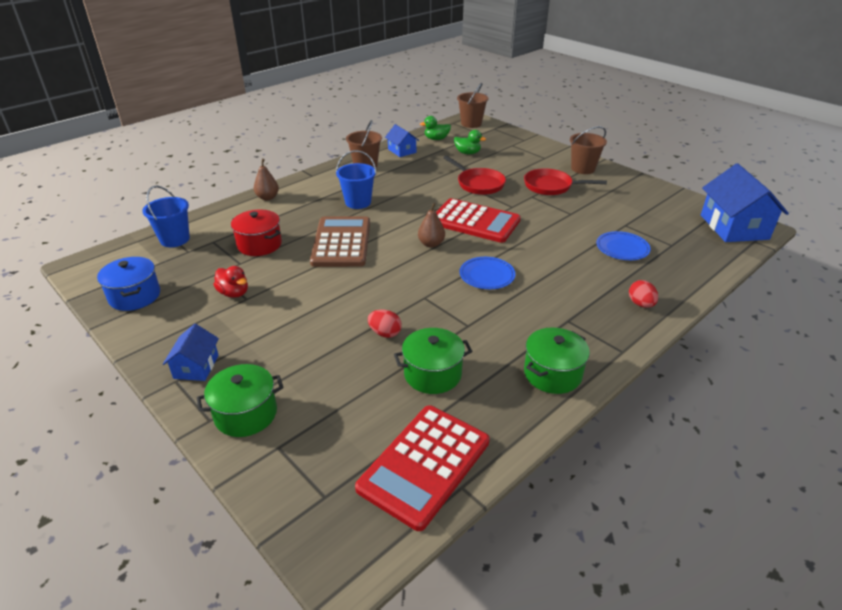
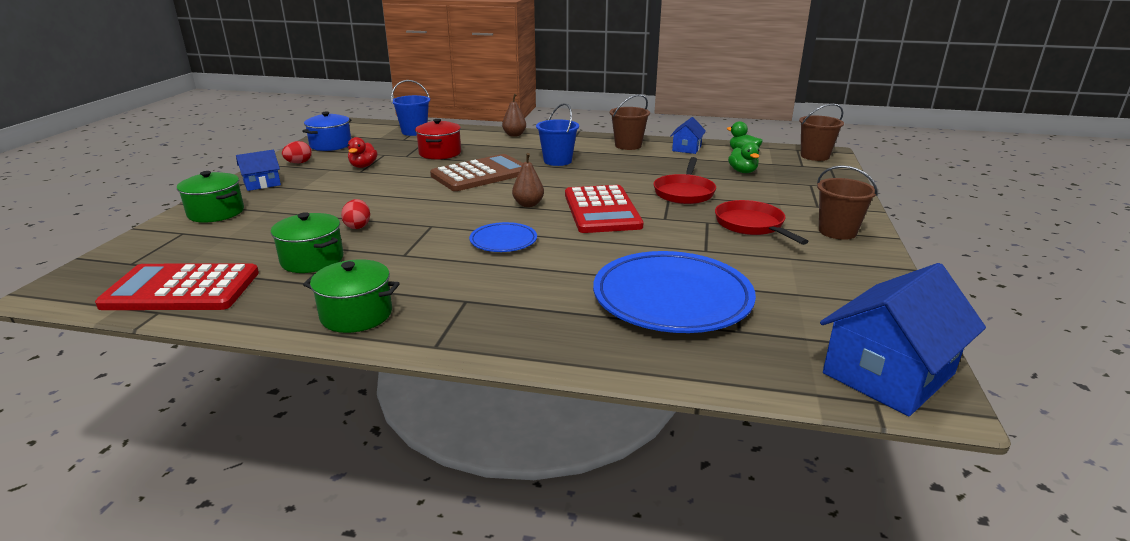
camera: 55 degrees right, 10 degrees down
(622, 248) = (672, 298): blue plate -> blue plate, size x2.00
(640, 304) = (553, 337): red egg -> red egg (299, 163)

